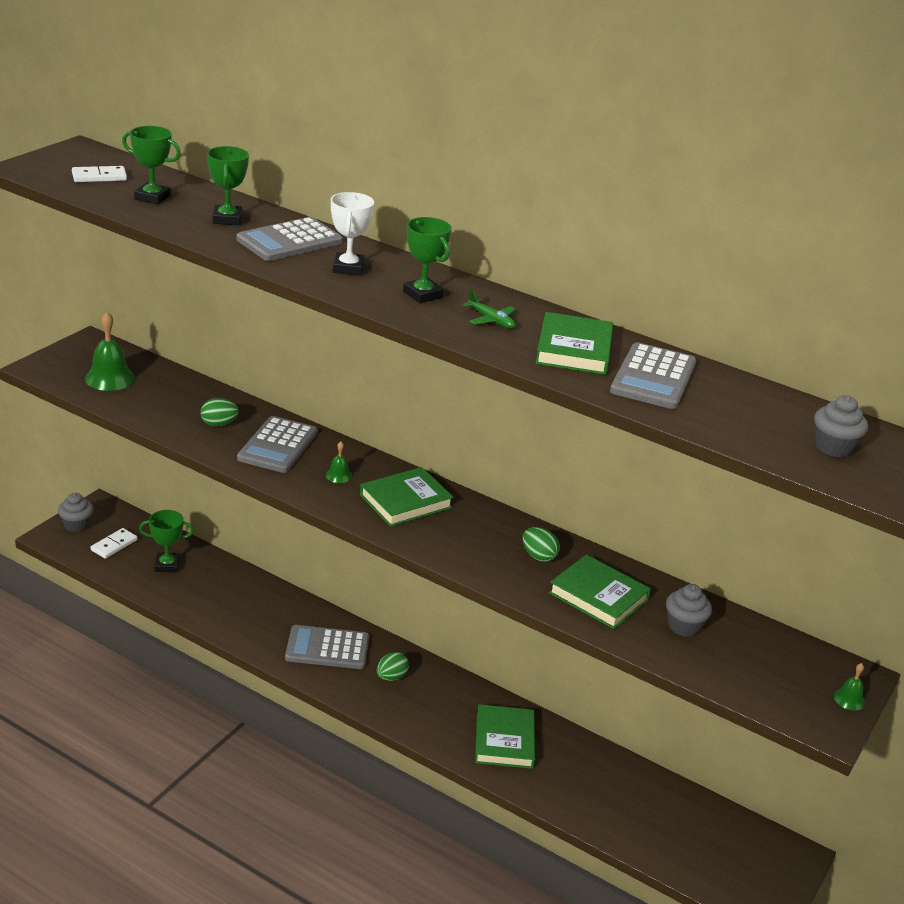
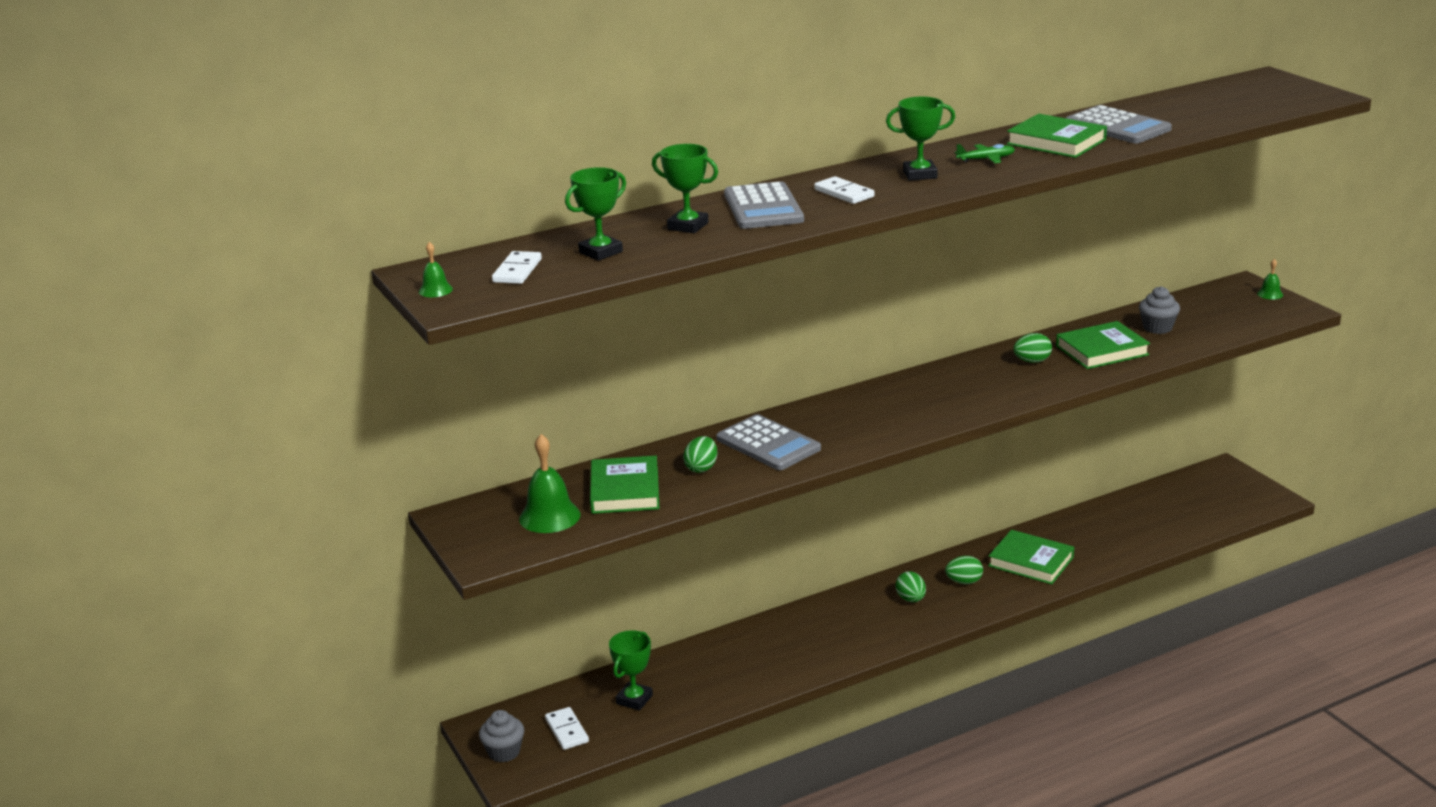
camera: 55 degrees left, 5 degrees down
(327, 648) = (845, 626): grey calculator -> none
(338, 475) = (844, 423): green bell -> green bell (435, 290)
(348, 268) = (844, 193): white trophy -> white domino
(405, 501) = (910, 400): green book -> green book (625, 490)
(440, 704) = (964, 582): none -> green egg
(833, 447) = (1247, 98): grey cupcake -> none

